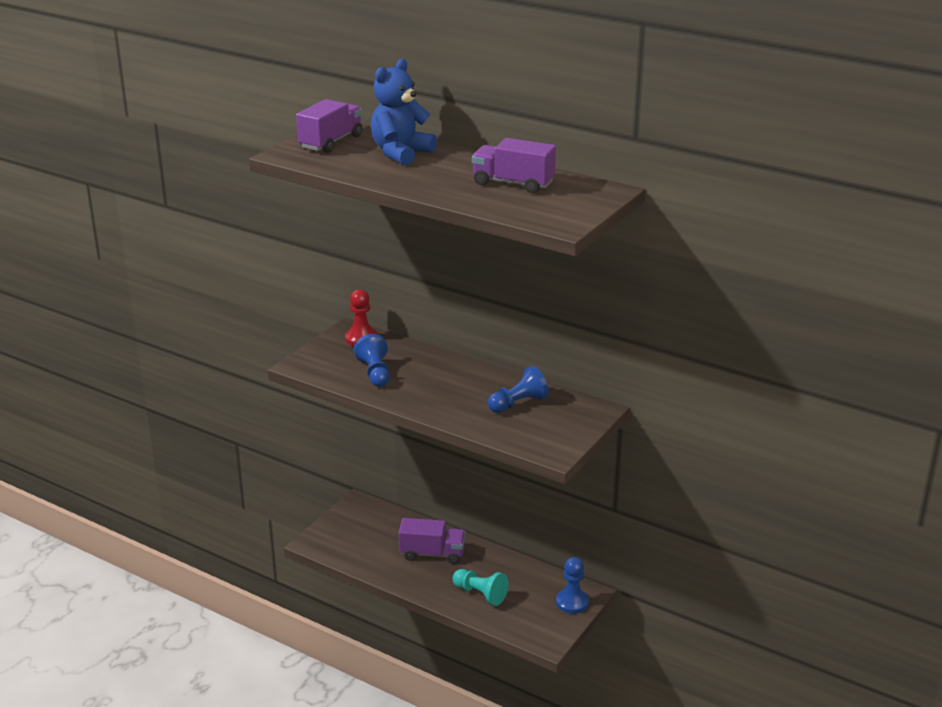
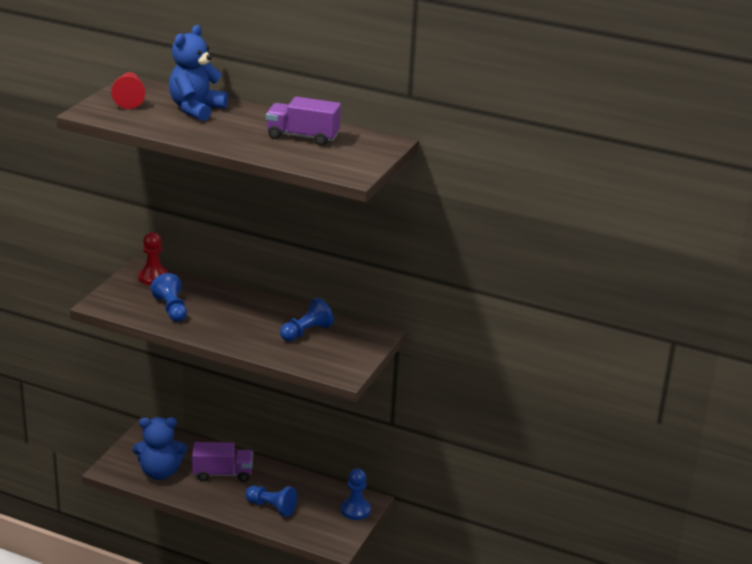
camera: 10 degrees left, 0 degrees up
(331, 142) = (129, 99): purple truck -> red pawn
(366, 548) = (160, 472): none -> blue teddy bear
(480, 594) = (271, 507): turquoise pawn -> blue pawn

